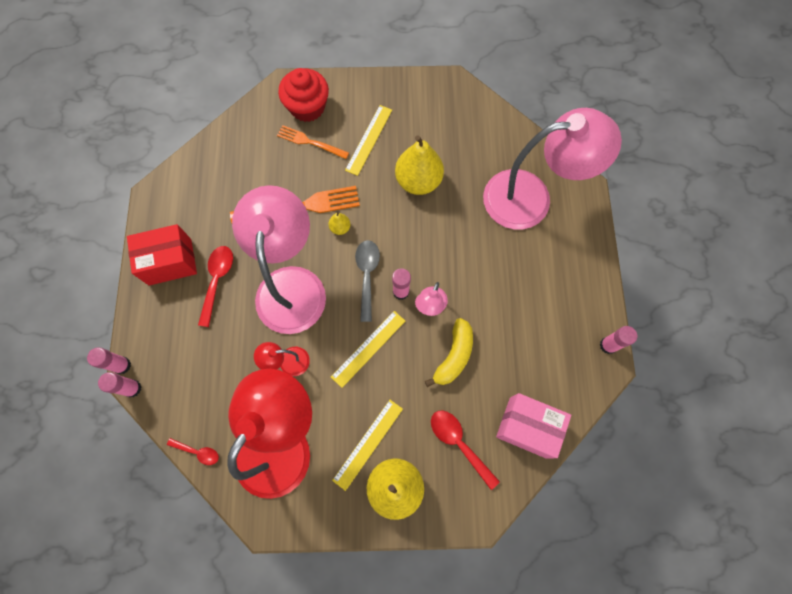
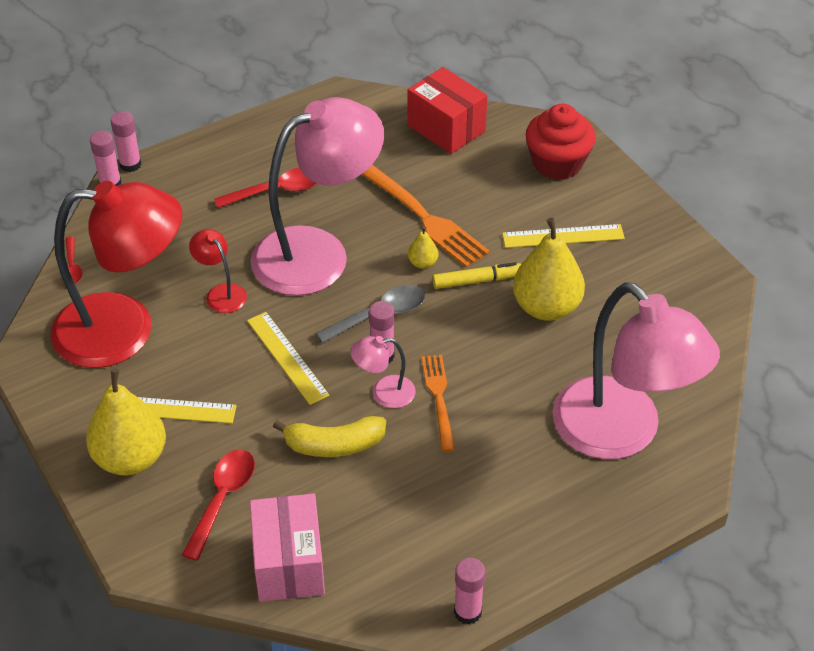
camera: 60 degrees right, 25 degrees down
(170, 262) = (271, 144): red box -> red box (446, 128)
(310, 142) = (513, 186): orange fork -> orange fork (439, 398)
(368, 348) = (287, 357): yellow ruler -> yellow ruler turned 45 degrees clockwise
(374, 206) = (477, 281): none -> yellow marker

